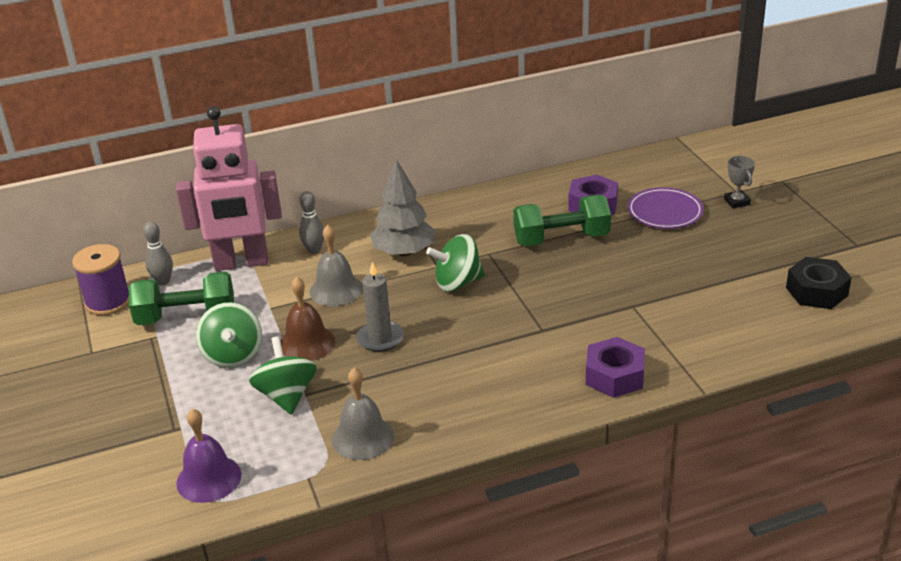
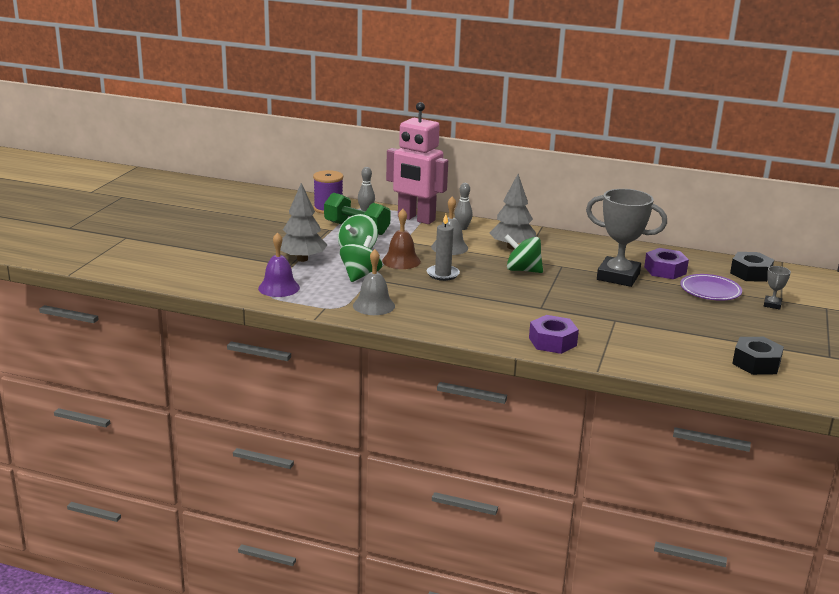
camera: 35 degrees right, 10 degrees down
(179, 410) = (302, 259): none -> grey tree
(561, 239) = (618, 276): green dumbbell -> grey trophy
(670, 168) = (750, 273): none -> black nut

